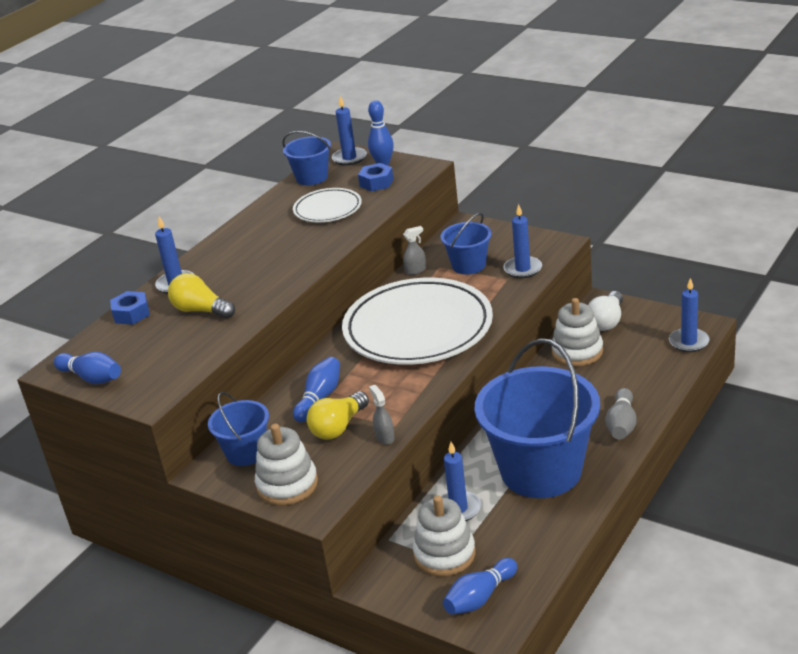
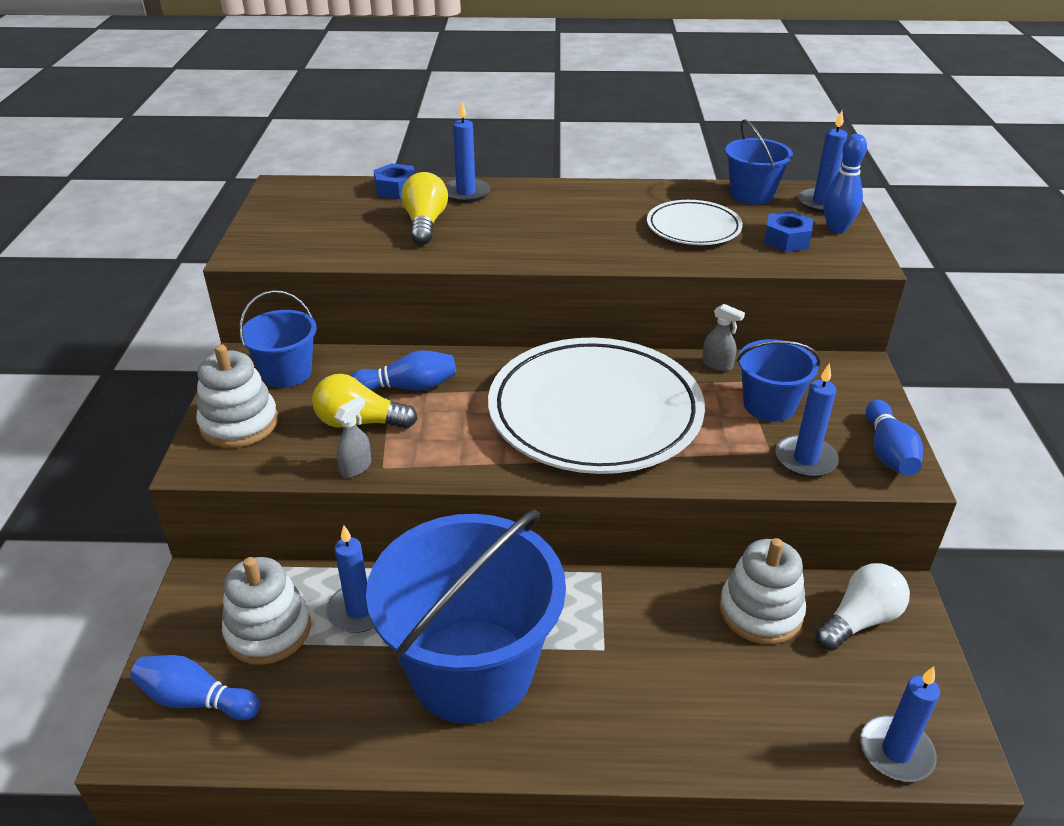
camera: 55 degrees right, 5 degrees up
(91, 378) = (273, 209): blue bowling pin -> blue bowling pin (888, 452)
(606, 321) = (860, 620): white light bulb -> white light bulb turned 150 degrees clockwise
(621, 424) = (626, 732): grey bowling pin -> none

